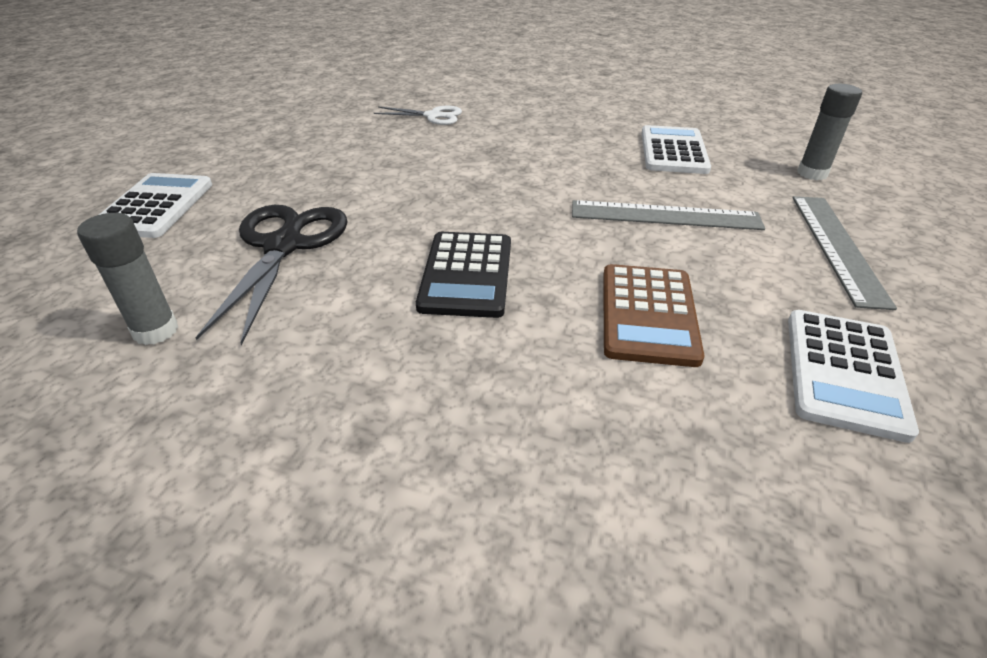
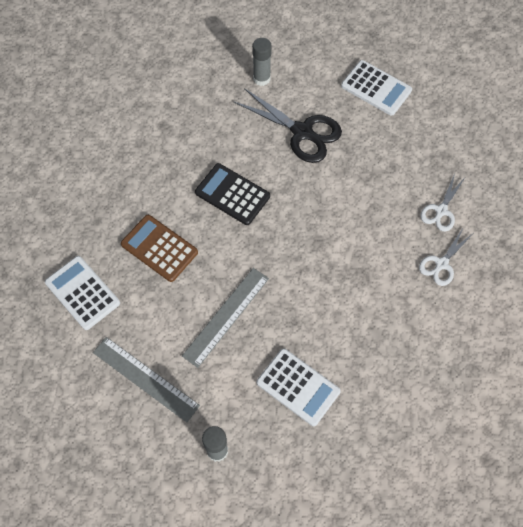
camera: 120 degrees right, 25 degrees up
(361, 127) = (441, 211): none -> white scissors

